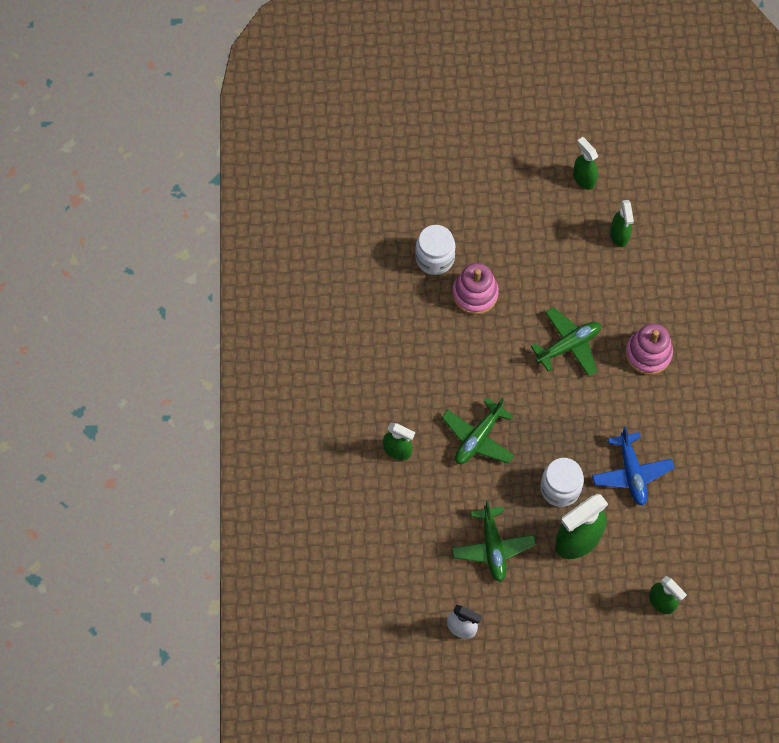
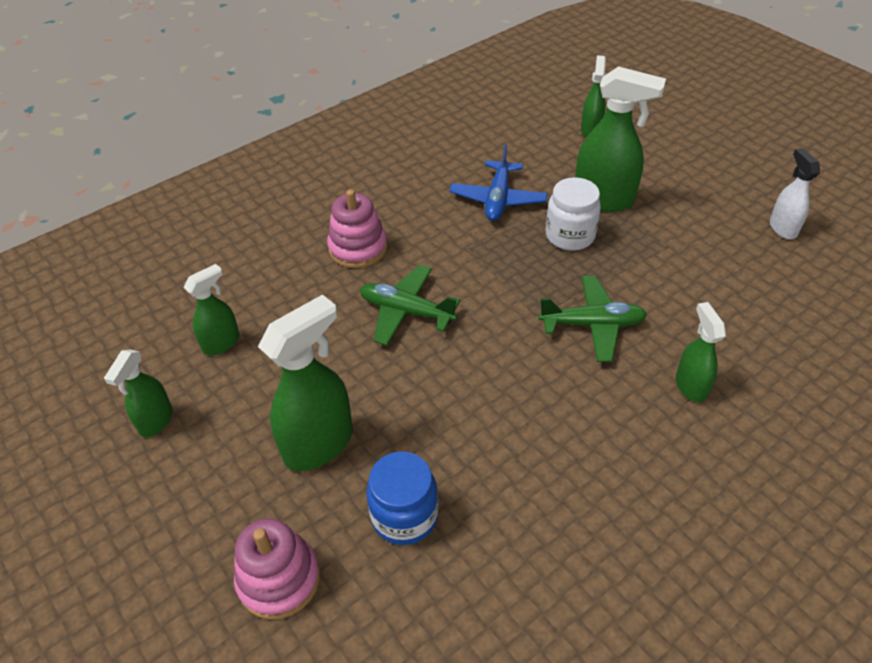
camera: 125 degrees left, 20 degrees down
(435, 258) = (404, 516): white jar -> blue jar
(475, 294) = (418, 436): pink stacking toy -> pink stacking toy (279, 579)
(493, 547) = (685, 249): green plane -> none
(507, 246) = (319, 444): none -> green spray bottle
(631, 473) = (498, 199): blue plane -> blue plane turned 150 degrees clockwise

